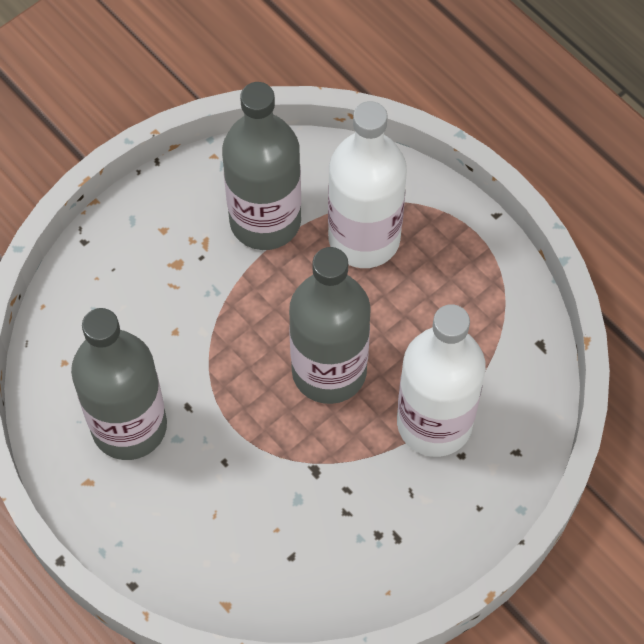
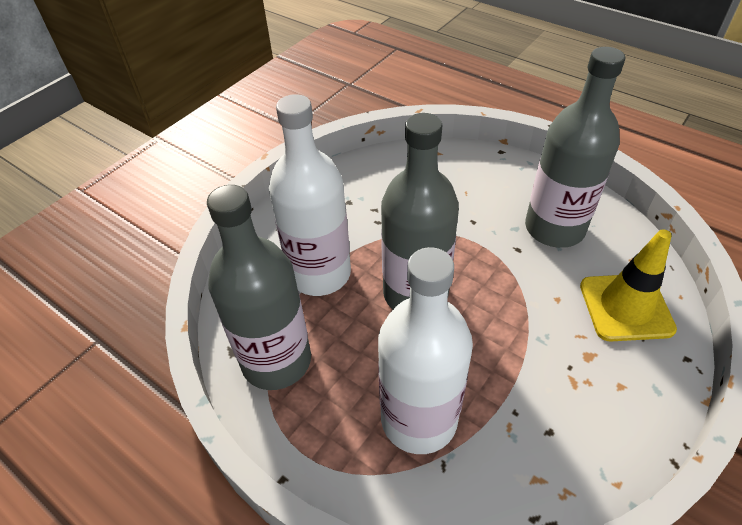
camera: 170 degrees right, 15 degrees down
(109, 305) = (626, 307): none -> yellow traffic cone
(265, 221) = (526, 417): grey bottle -> grey bottle (276, 361)

